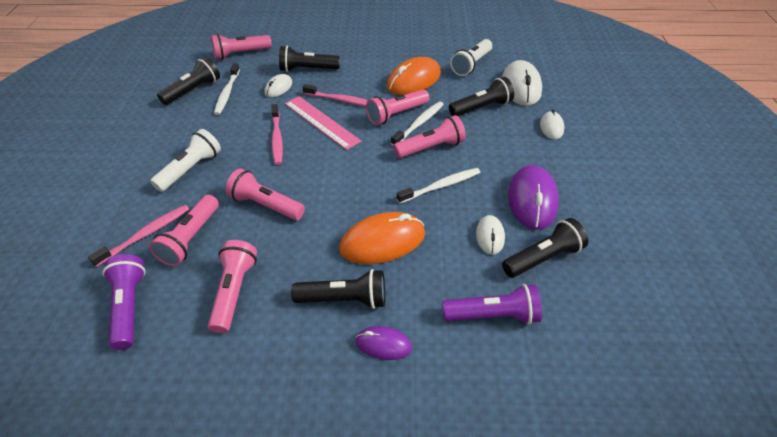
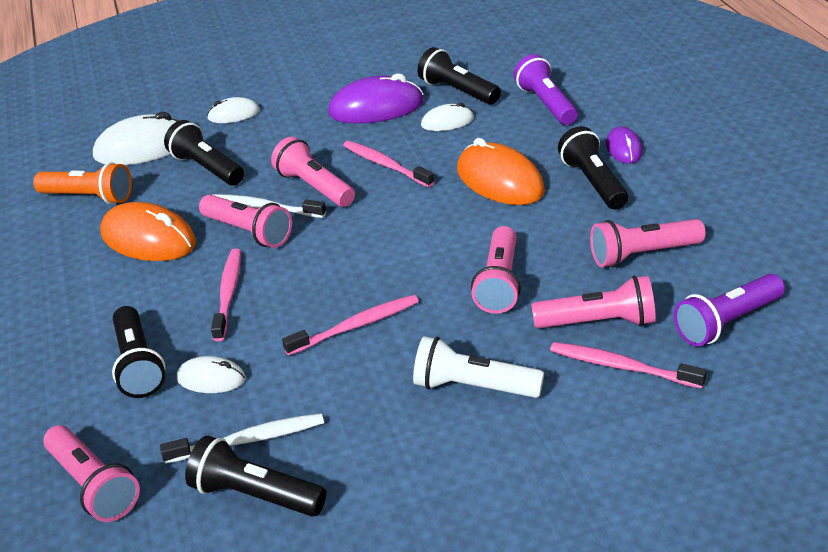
camera: 105 degrees left, 10 degrees down
(321, 122) = (295, 296): pink ruler -> none
(440, 186) = (386, 165): white toothbrush -> pink toothbrush
(471, 65) = (89, 197): white flashlight -> orange flashlight

